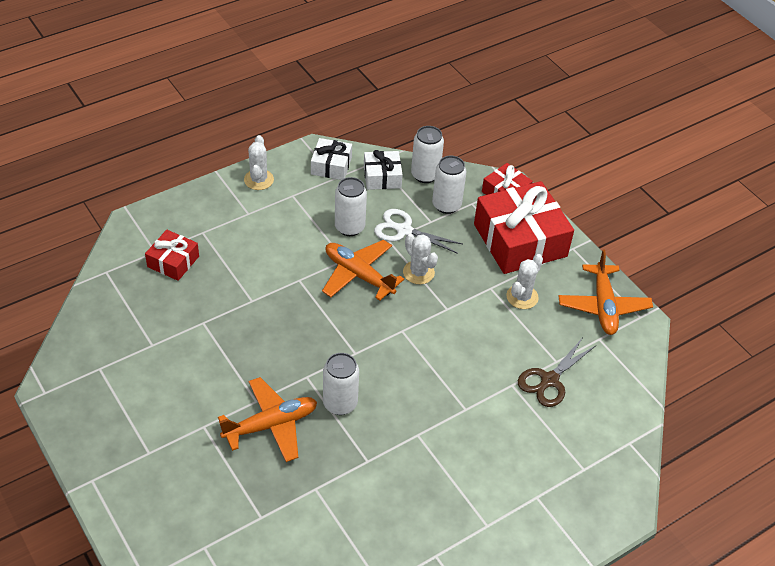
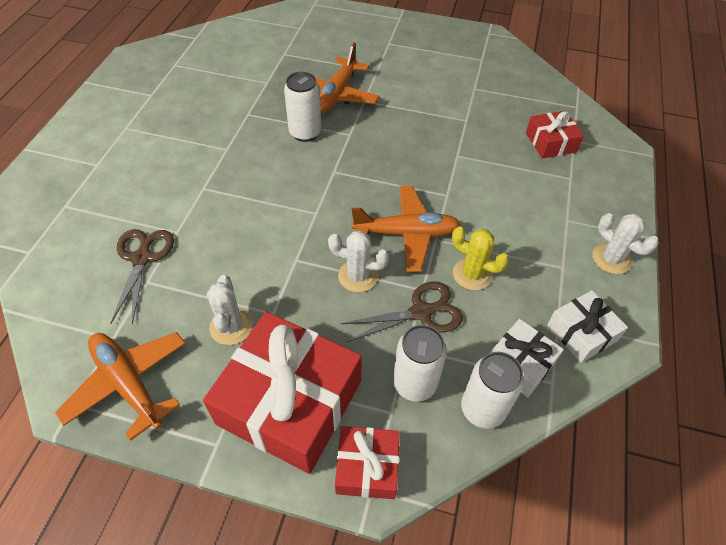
camera: 140 degrees right, 5 degrees up
(349, 227) = (472, 274): white can -> yellow cactus
(403, 230) = (421, 312): white scissors -> brown scissors

